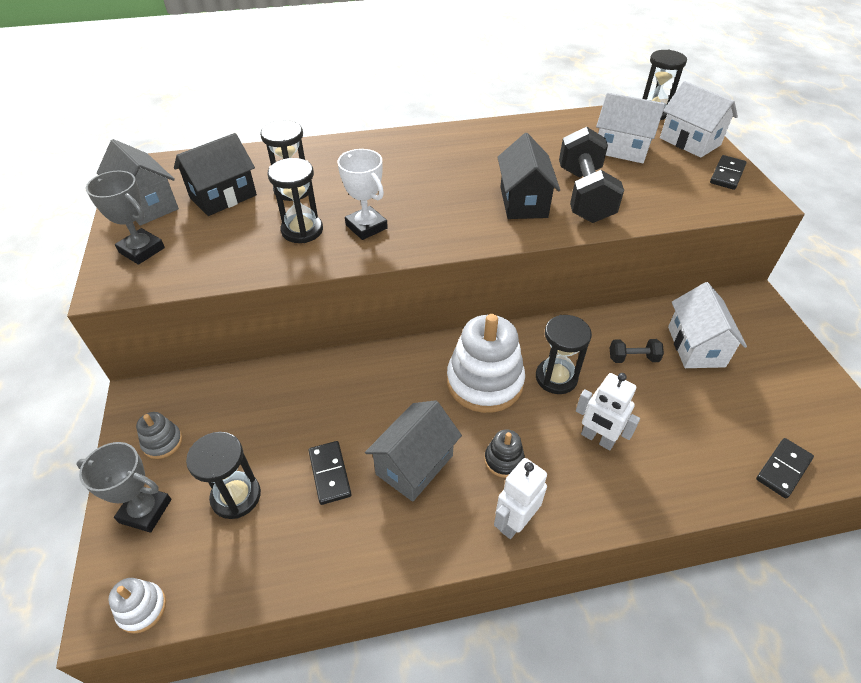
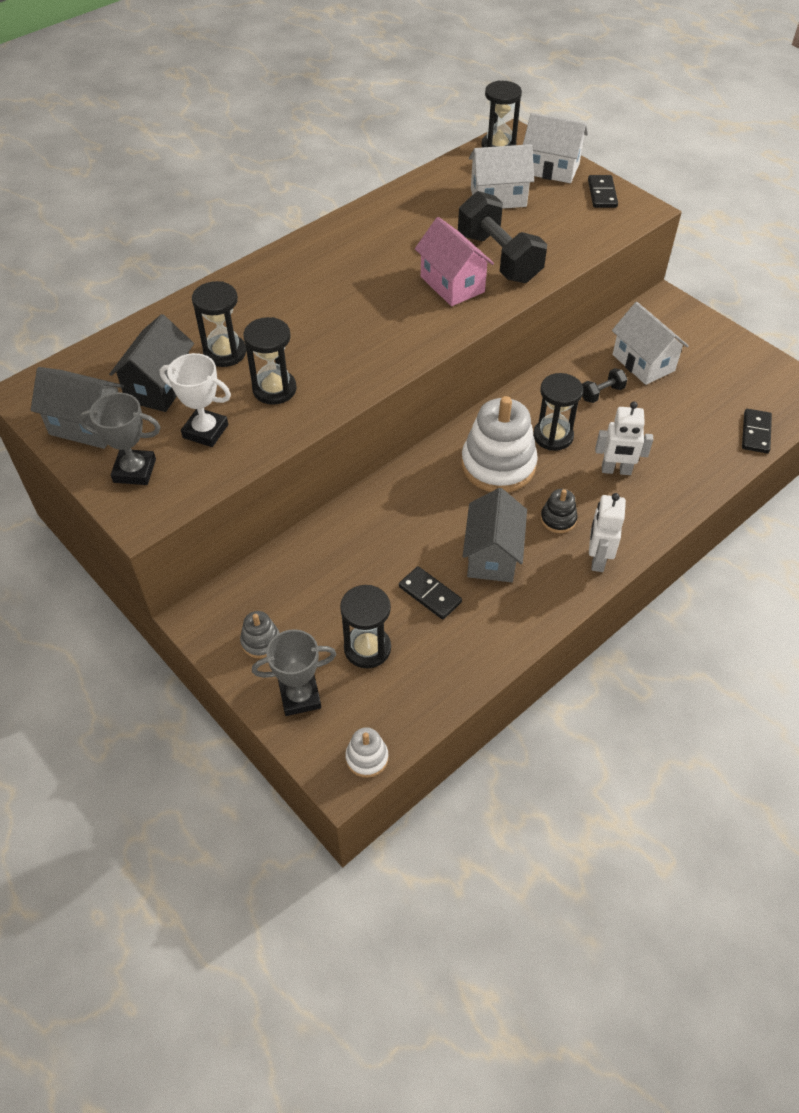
camera: 30 degrees left, 5 degrees up
(366, 227) = (331, 362): white trophy -> white trophy (205, 431)
(523, 202) = (452, 284): black house -> pink house

